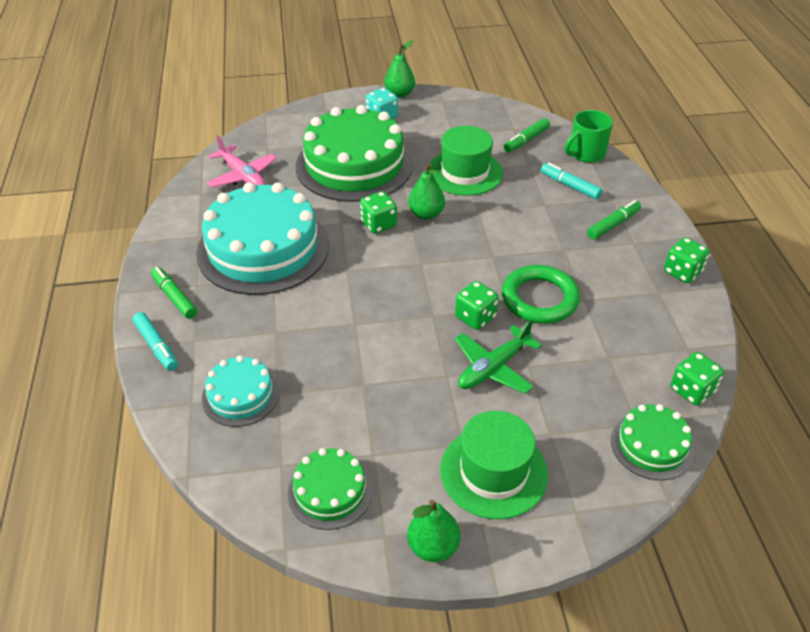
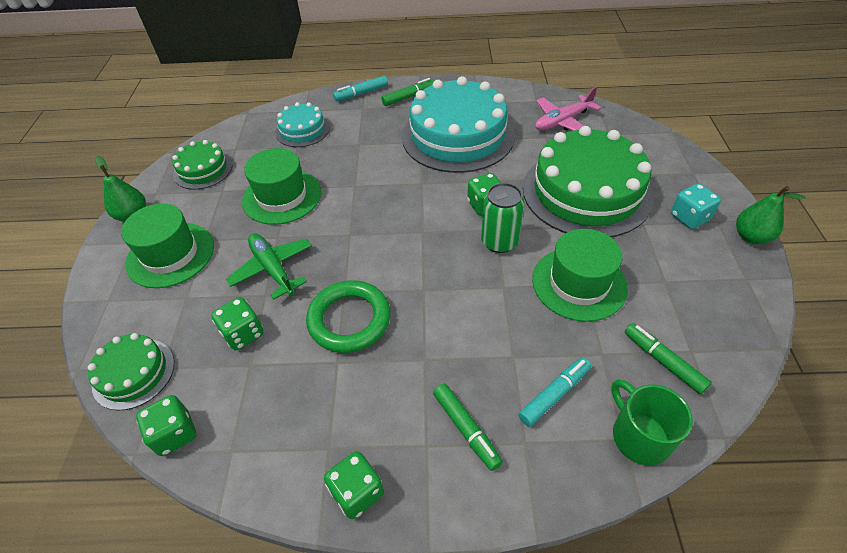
camera: 100 degrees right, 5 degrees up
(379, 386) = (282, 196): none -> green hat
(426, 214) = (499, 242): green pear -> green can
(475, 317) = (338, 264): green dice -> green dice (243, 334)

